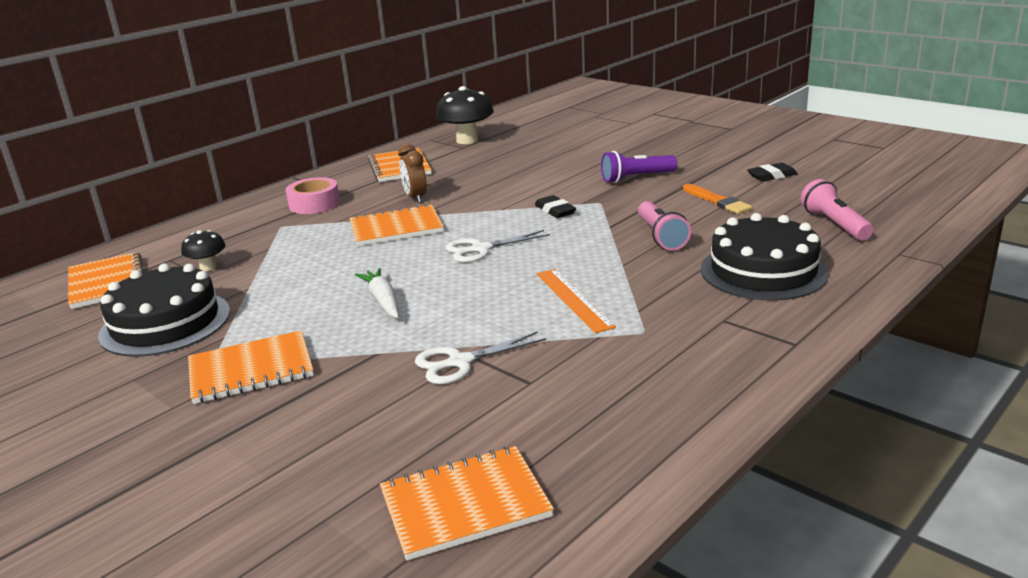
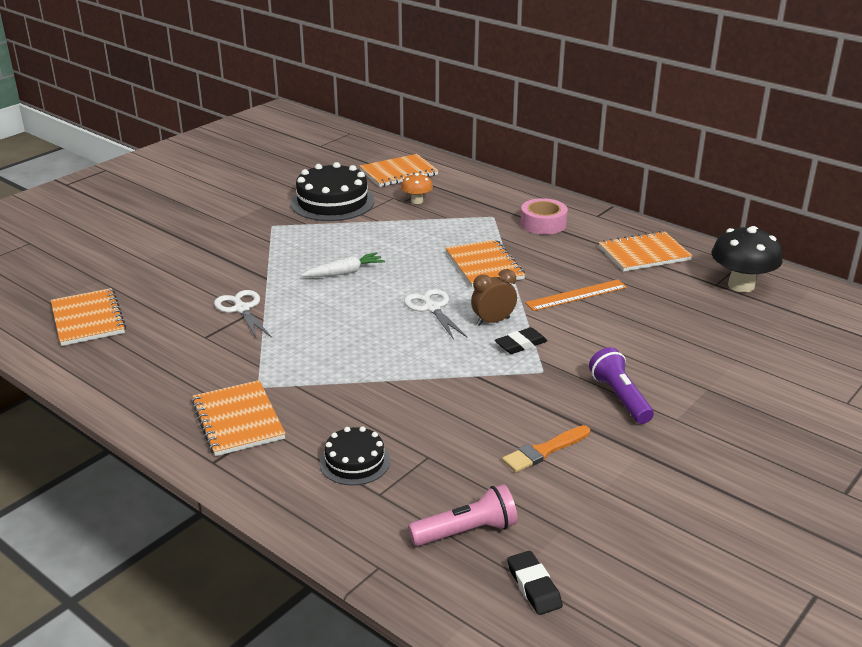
camera: 85 degrees right, 5 degrees up
(208, 267) = (417, 201): black mushroom -> orange mushroom
(251, 370) = (260, 239): orange notebook -> orange notebook (238, 420)
(415, 198) = (557, 269): brown clock -> brown clock (493, 321)
(574, 299) = (324, 354): orange ruler -> orange ruler (576, 295)
(661, 237) = (447, 405): pink flashlight -> none
(763, 271) = (354, 462): black cake -> black cake, size x0.56
(772, 176) = (634, 505): black eraser -> black eraser (533, 586)

